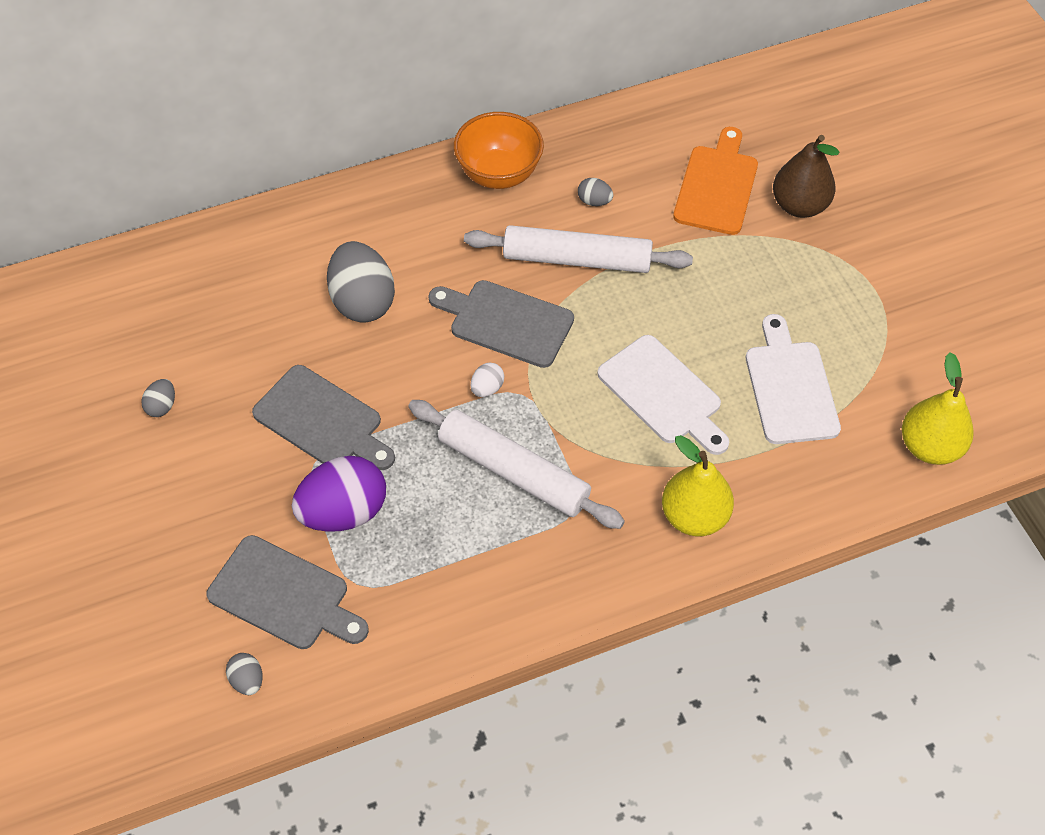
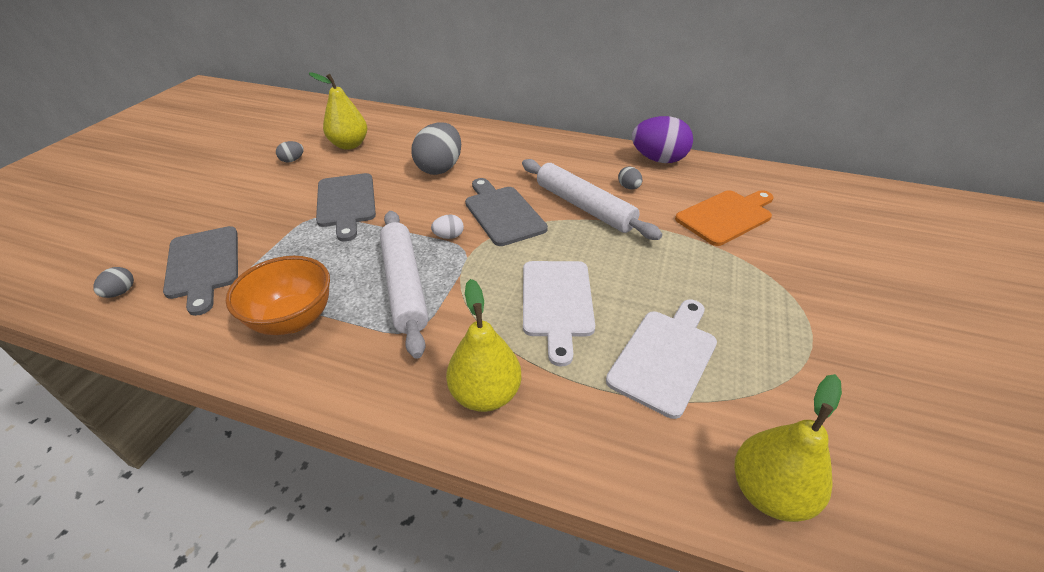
camera: 40 degrees right, 15 degrees down
(199, 335) = (349, 145): none -> yellow pear
(344, 512) = (291, 247): purple egg -> purple egg (658, 160)
(499, 174) = (584, 153): orange bowl -> orange bowl (293, 319)
(799, 206) = (785, 254): brown pear -> none

